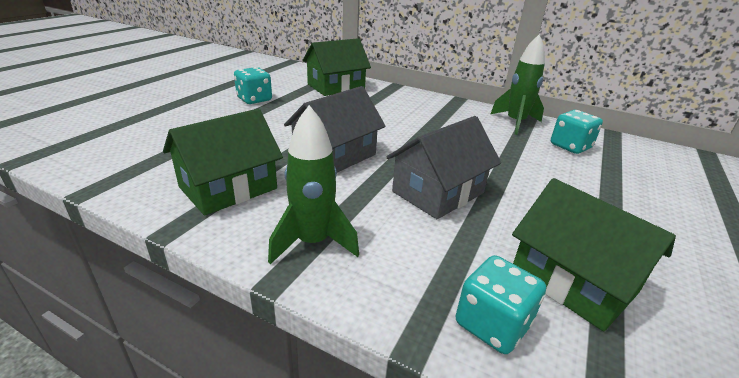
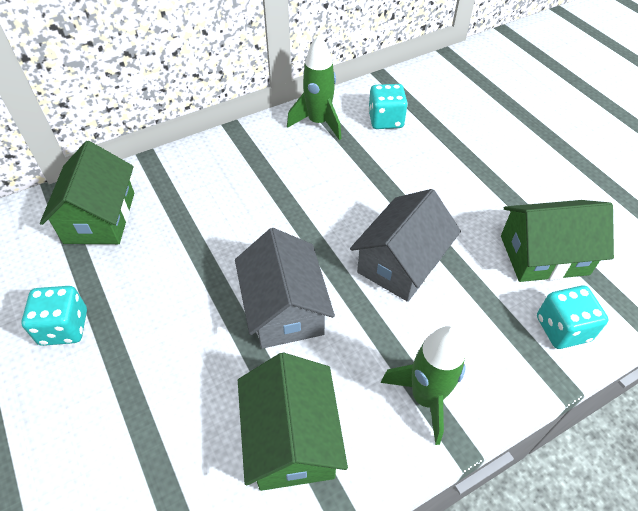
camera: 55 degrees left, 20 degrees up
(438, 192) = (401, 262): grey house -> grey house turned 45 degrees clockwise

